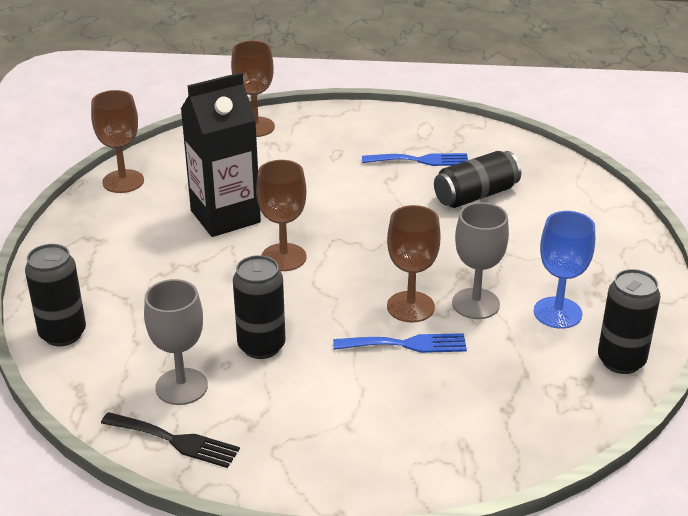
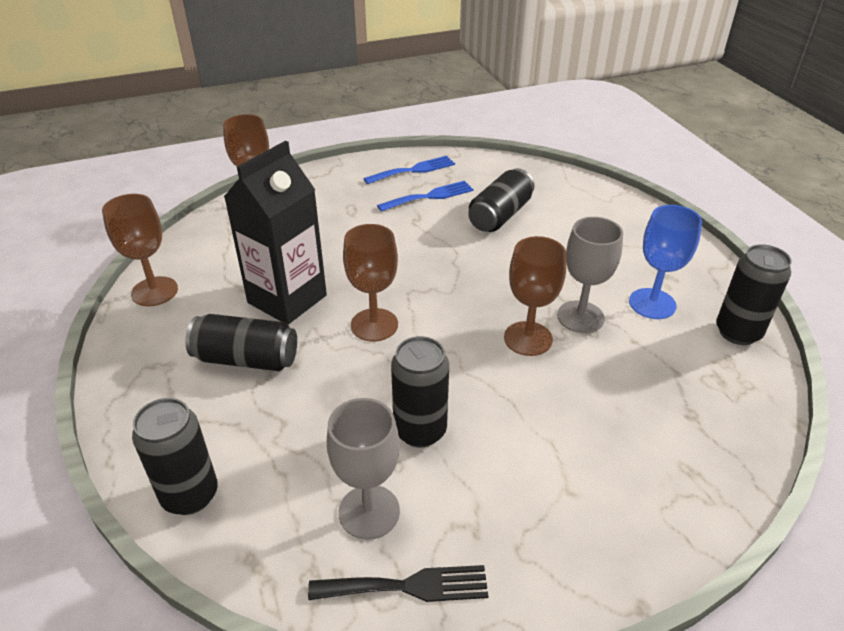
camera: 25 degrees left, 5 degrees up
(162, 253) = (246, 359): none -> black can
(406, 344) = (554, 379): blue fork -> blue fork (413, 170)

